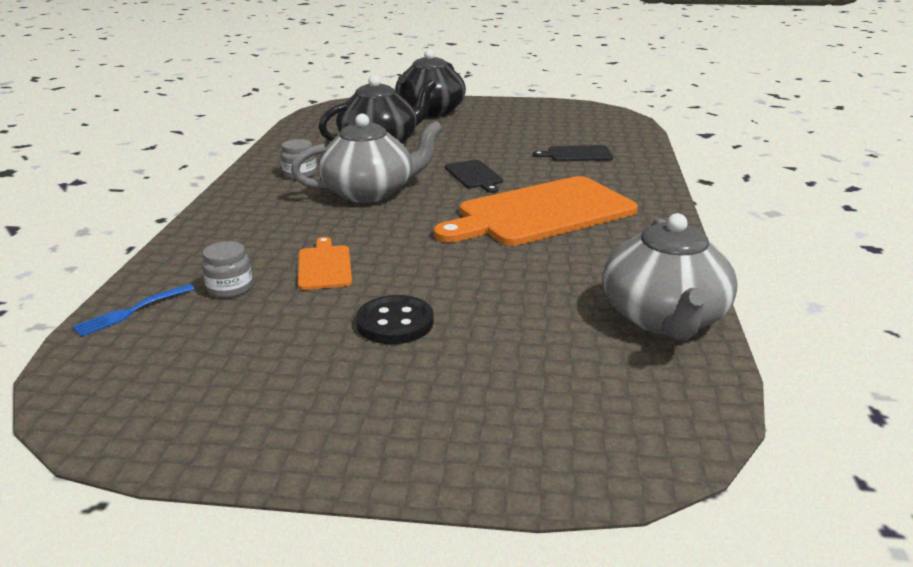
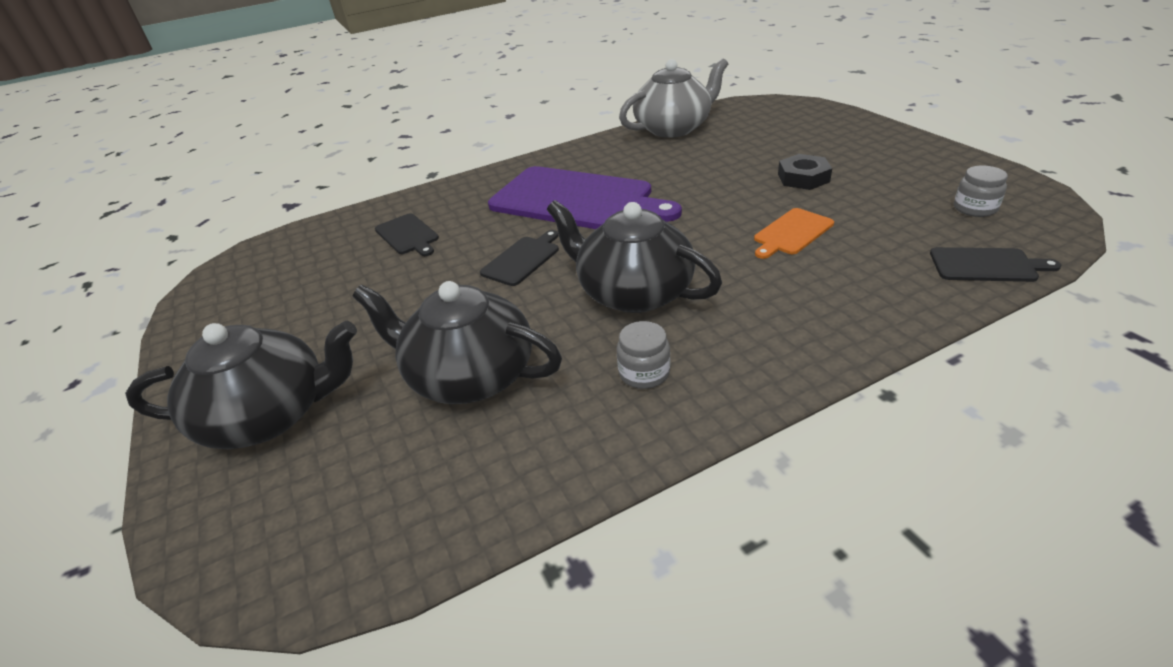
camera: 120 degrees left, 10 degrees up
(132, 311) = (986, 265): blue fork -> black cutting board
(230, 288) = (886, 248): grey jar -> grey jar (975, 208)
(370, 192) = (633, 292): grey teapot -> black teapot
(395, 323) = (803, 178): black button -> black nut
(541, 213) = (576, 199): orange cutting board -> purple cutting board

